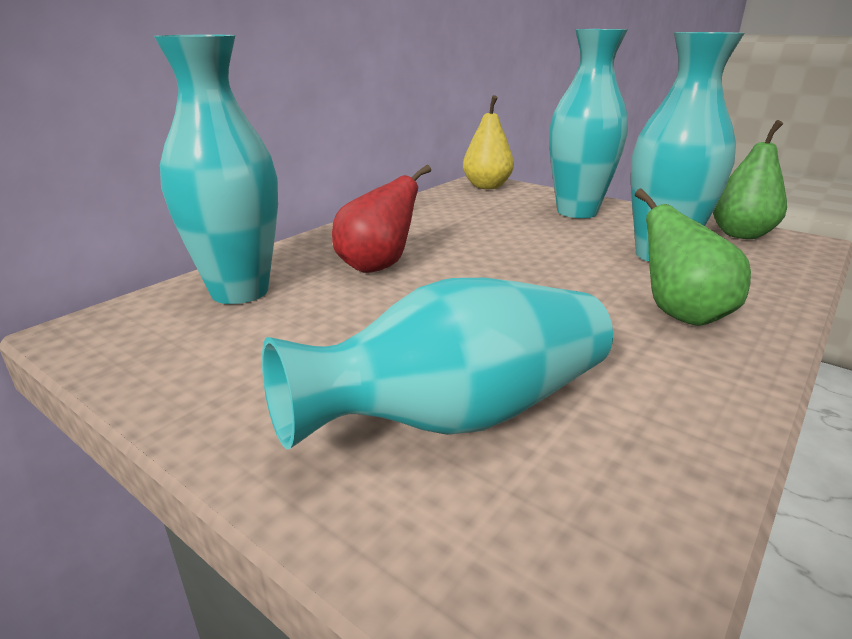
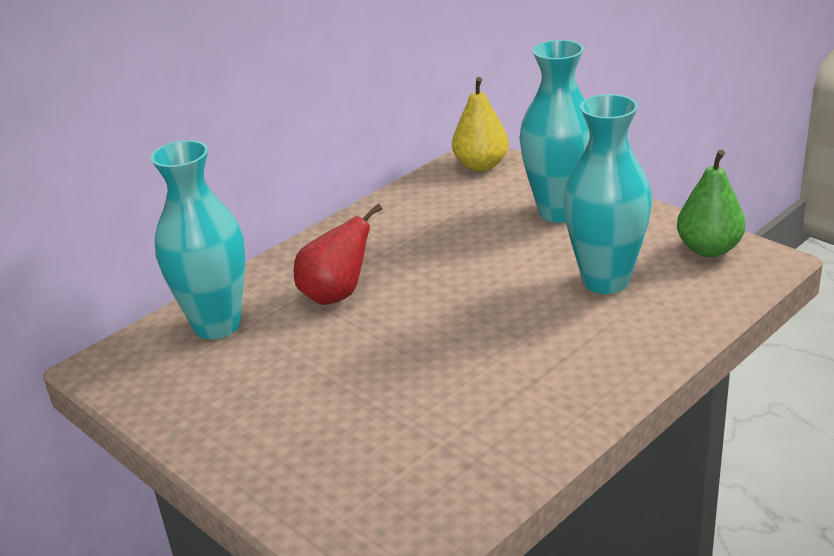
camera: 10 degrees right, 5 degrees up
(459, 415) = (363, 442): turquoise vase -> none
(681, 314) = (575, 355): green pear -> none

